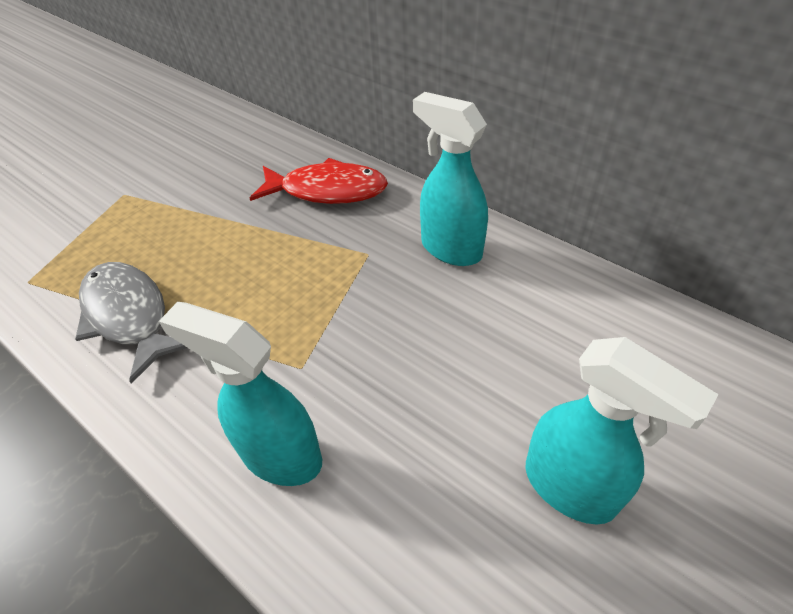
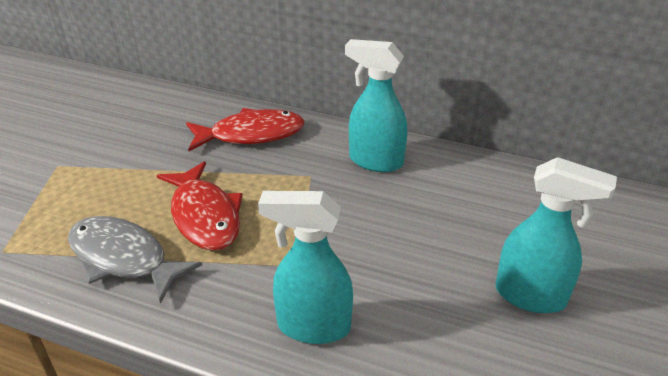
camera: 20 degrees left, 10 degrees down
(233, 282) = (205, 216): none -> red fish

